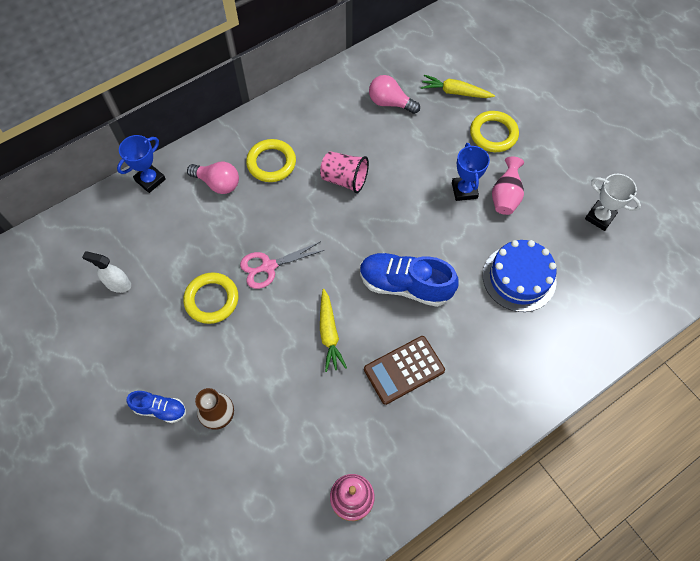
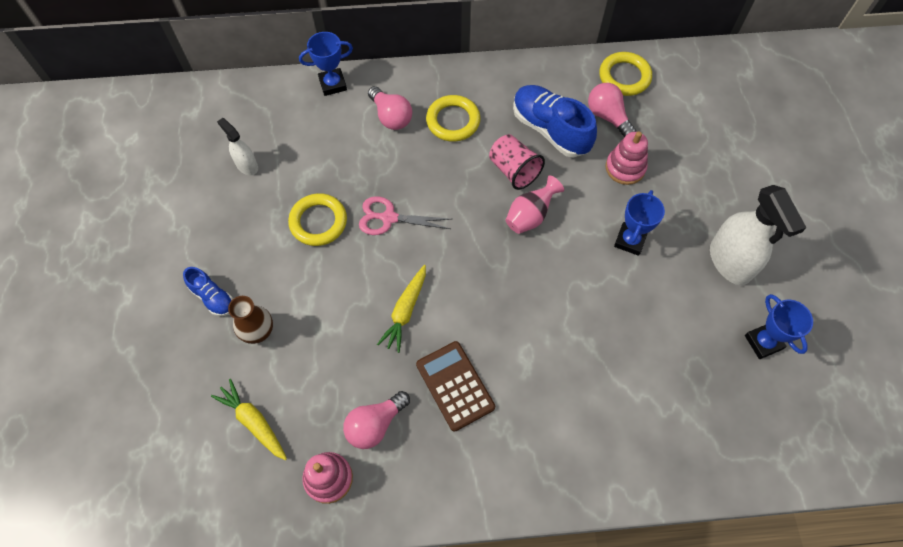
camera: 30 degrees right, 0 degrees up
(362, 434) = (375, 424): none -> pink light bulb
(404, 370) = (455, 386): brown calculator -> brown calculator turned 60 degrees clockwise
(405, 285) = (508, 304): blue shoe -> blue shoe (550, 130)
(427, 136) = (625, 168): none -> pink stacking toy
(455, 92) = (684, 136): yellow carrot -> yellow carrot (253, 422)
(493, 134) = (698, 198): yellow ring -> yellow ring (624, 77)
(505, 196) = (670, 268): pink vase -> pink vase (530, 216)
(519, 278) = (631, 359): blue cake -> none
(543, 170) = (730, 262): none -> white spray bottle
(600, 217) = (763, 342): white trophy -> blue trophy

